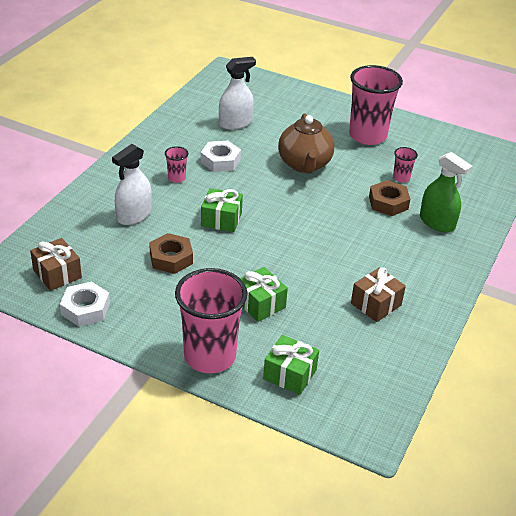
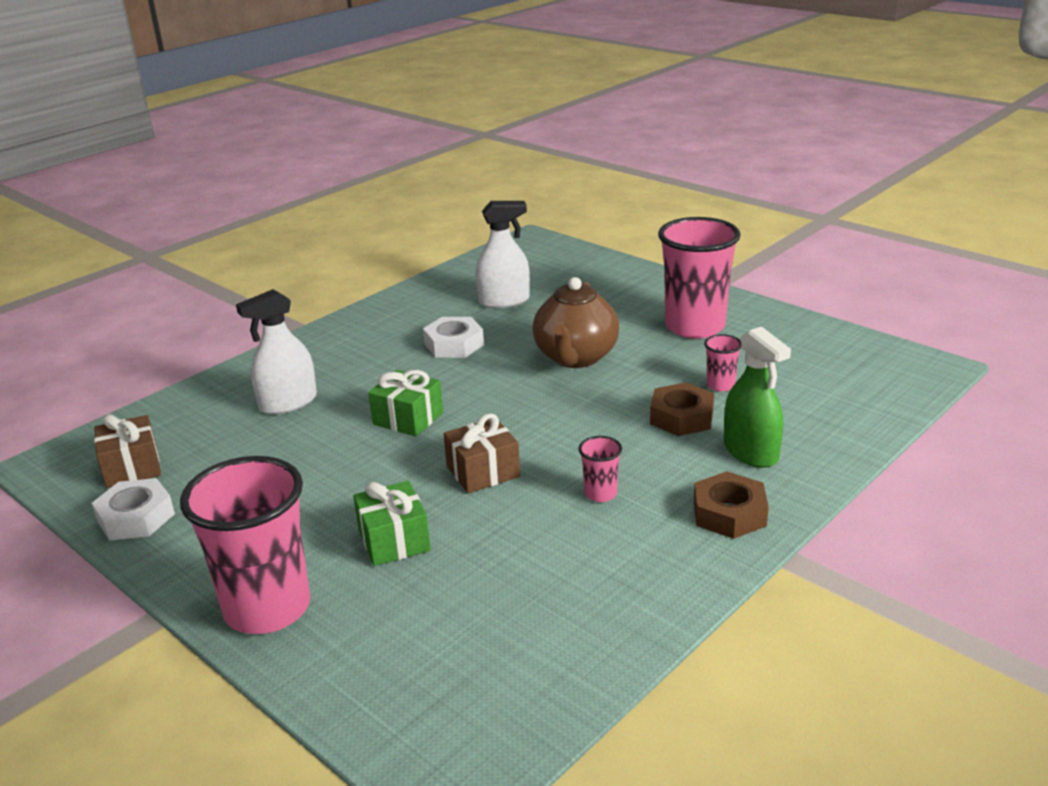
camera: 20 degrees right, 10 degrees down
(171, 258) = (302, 463): brown nut -> brown nut (729, 513)
(176, 178) = (378, 361): pink cup -> pink cup (600, 494)
(290, 374) = (376, 655): green gift -> none
(376, 304) = (582, 563): brown gift -> brown gift (483, 471)

